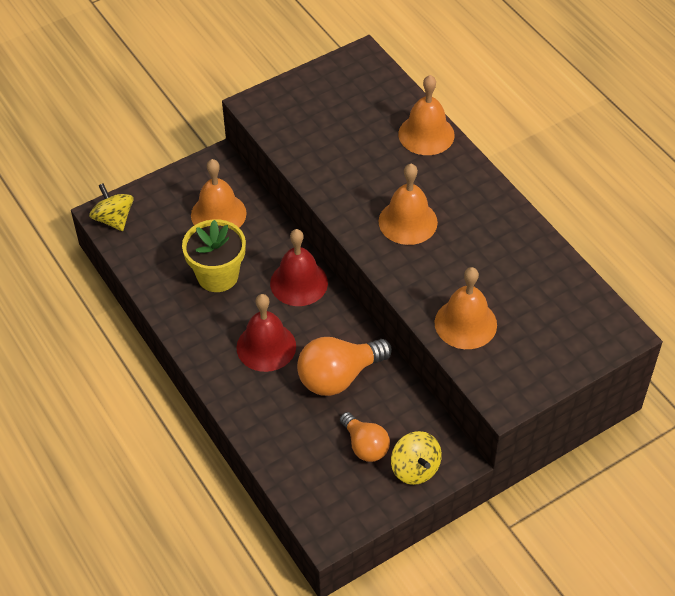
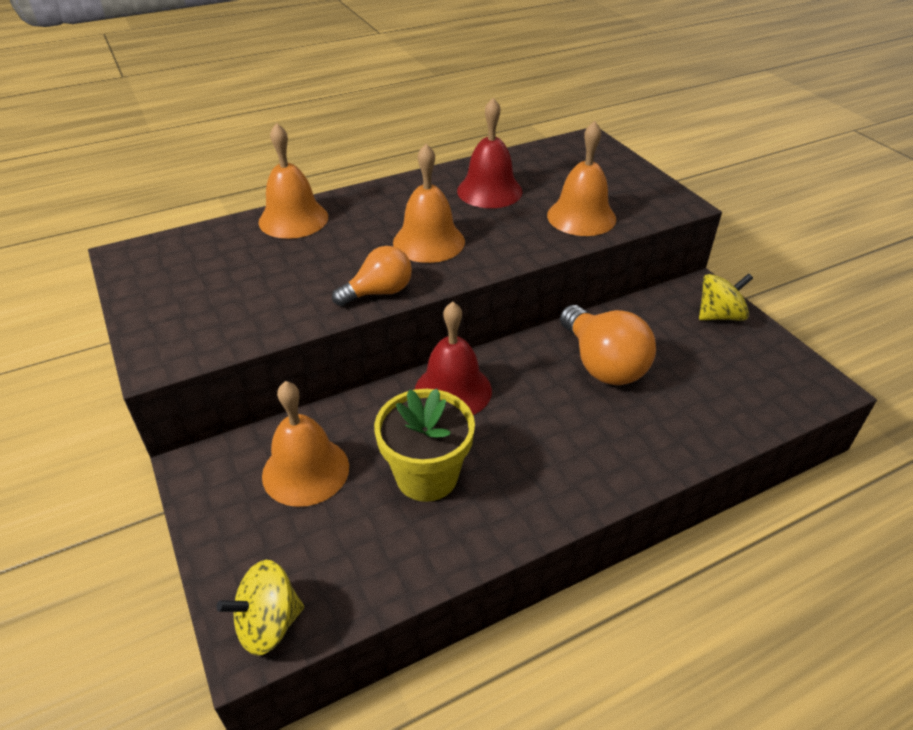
camera: 85 degrees left, 10 degrees down
(266, 346) = (557, 428): red bell -> red bell (489, 191)
(365, 446) = (698, 350): orange light bulb -> orange light bulb (379, 292)

